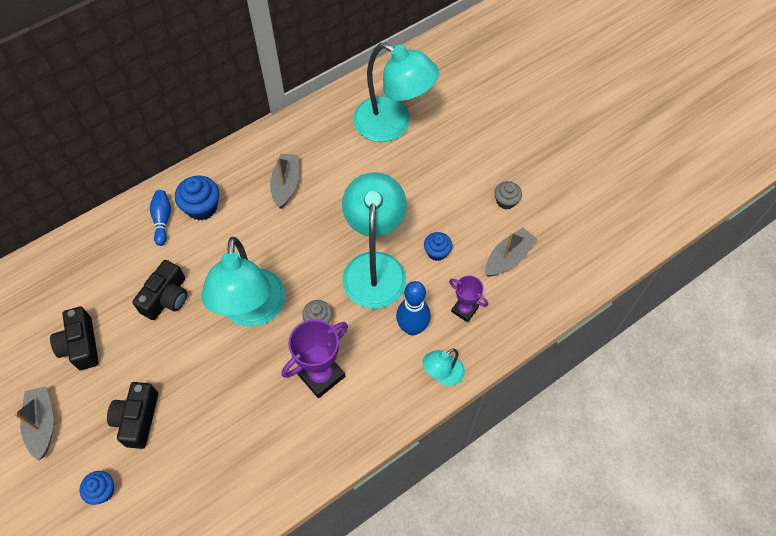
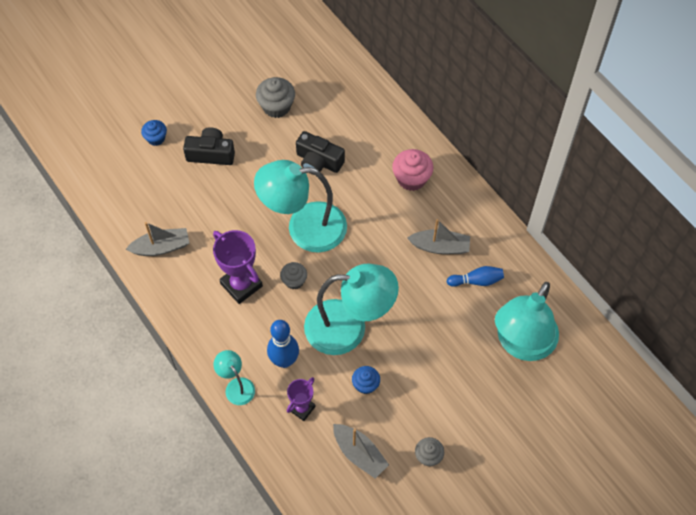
camera: 90 degrees right, 0 degrees up
(42, 424) = (211, 92): grey boat -> grey boat (161, 247)
(81, 345) = (276, 106): black camera -> grey cupcake
(162, 220) = (397, 149): blue bowling pin -> blue bowling pin (476, 281)
(202, 207) = (411, 179): blue cupcake -> pink cupcake

